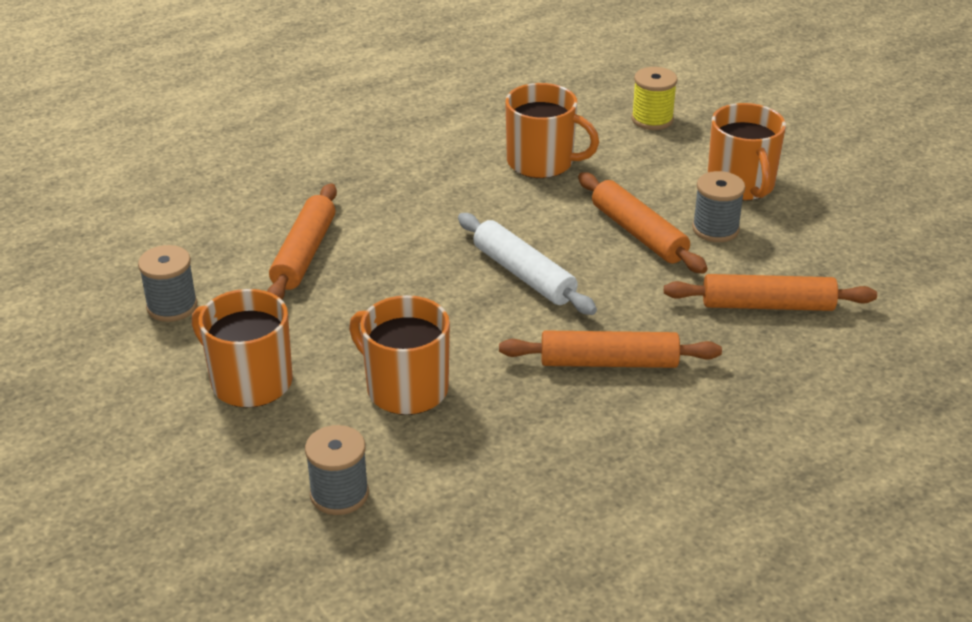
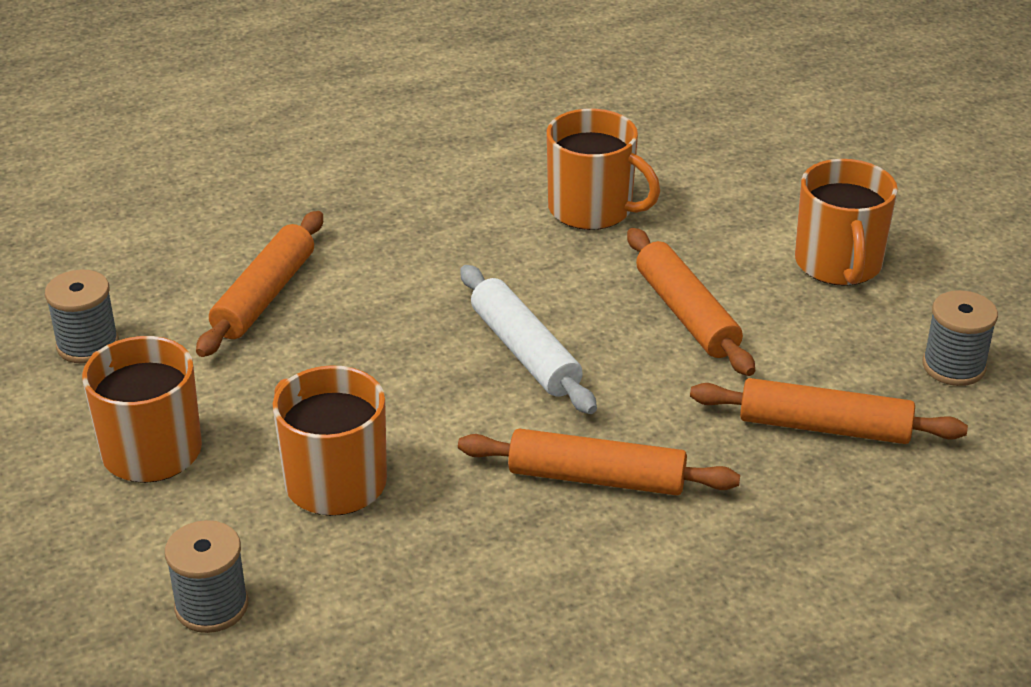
camera: 10 degrees right, 0 degrees up
(652, 119) = (749, 167): yellow spool -> none
(715, 229) = (787, 319): grey spool -> grey spool (953, 366)

